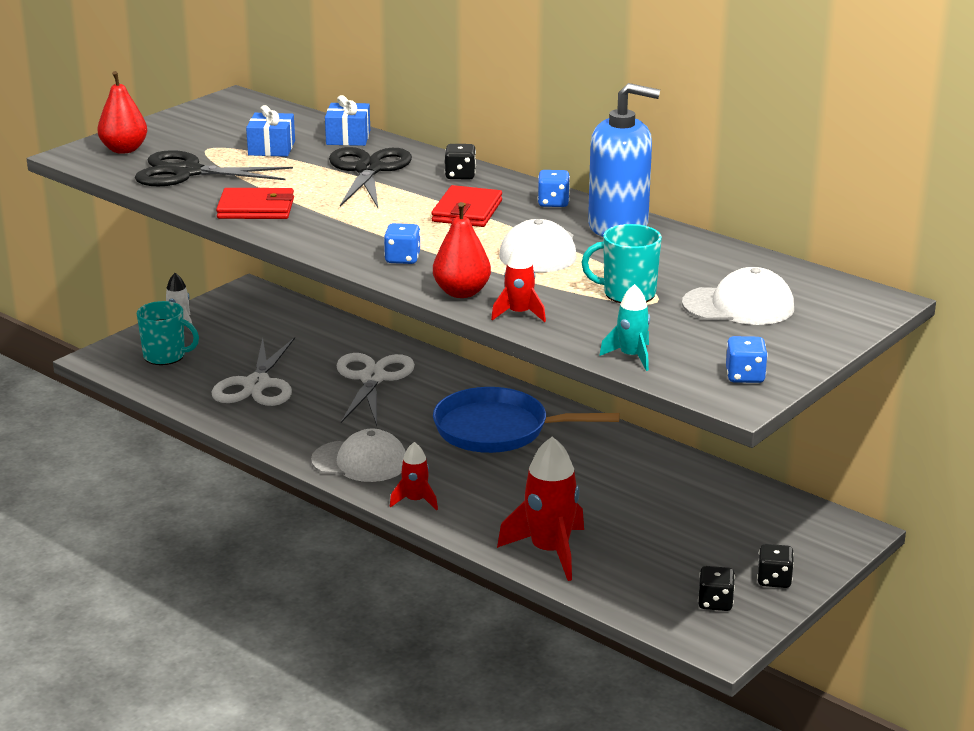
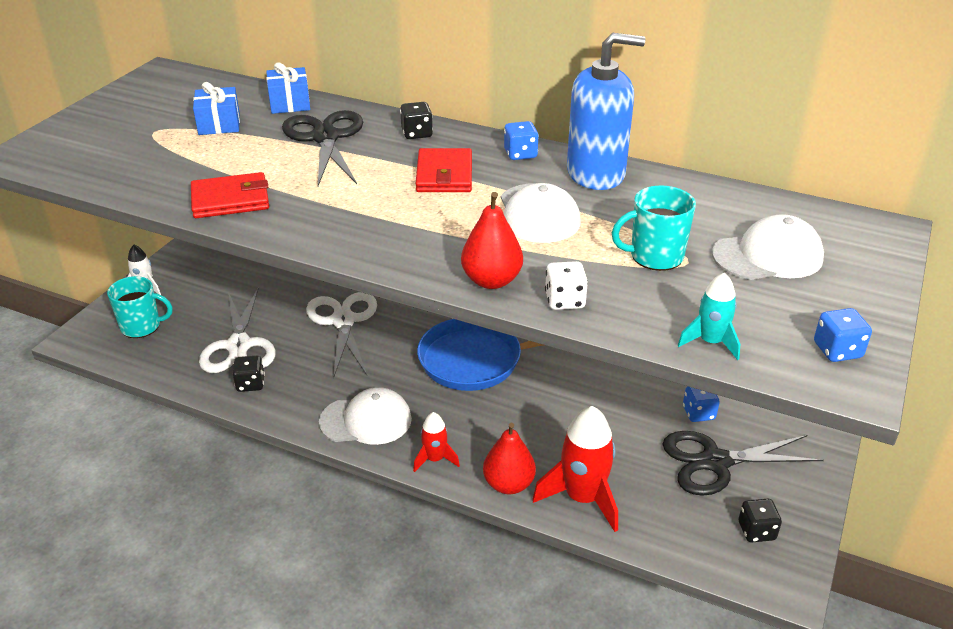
camera: 15 degrees left, 10 degrees up
(124, 149) = (67, 143): red pear -> red pear (508, 484)
(187, 172) = (142, 163): black scissors -> black scissors (715, 462)
(402, 259) = (409, 244): blue dice -> blue dice (698, 413)
(519, 314) = (564, 300): red rocket -> white dice
(774, 580) = (792, 492): black dice -> black dice (250, 384)

